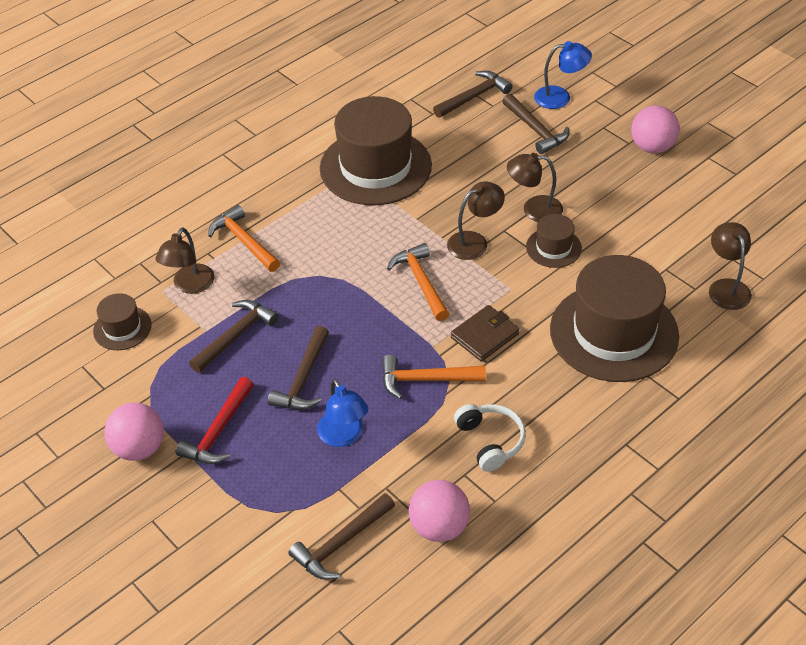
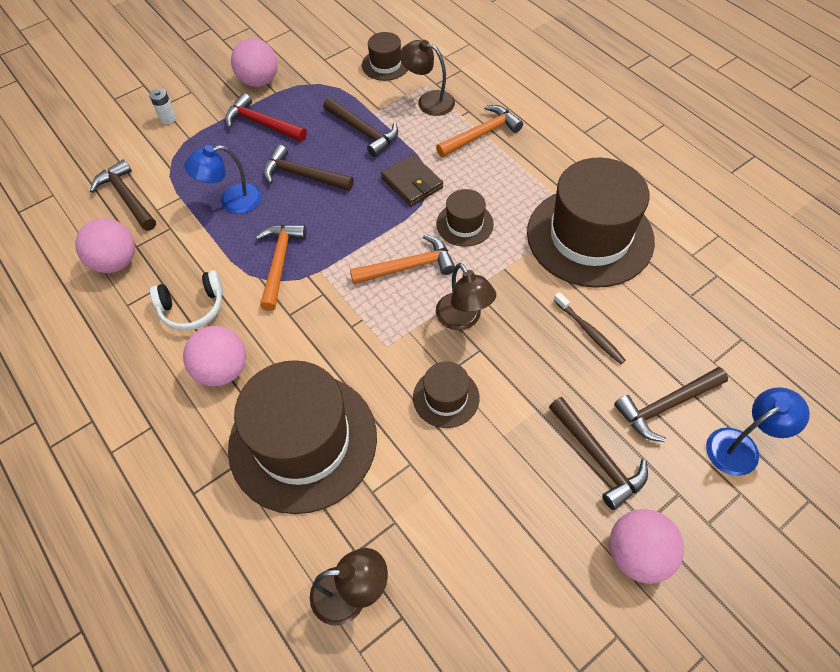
camera: 95 degrees right, 10 degrees up
(203, 534) = (168, 118): none -> white battery
(366, 247) = (464, 224): none -> brown hat
(474, 97) = (729, 342): brown hammer -> brown hammer (597, 457)
(476, 168) = (589, 332): none -> brown toothbrush
(484, 335) = (324, 315): brown wallet -> brown wallet (412, 183)
(534, 209) = (513, 385): brown lamp -> none
(557, 401) = (223, 370): none -> pink ball
(560, 97) = (741, 446): blue lamp -> blue lamp turned 120 degrees counterclockwise

